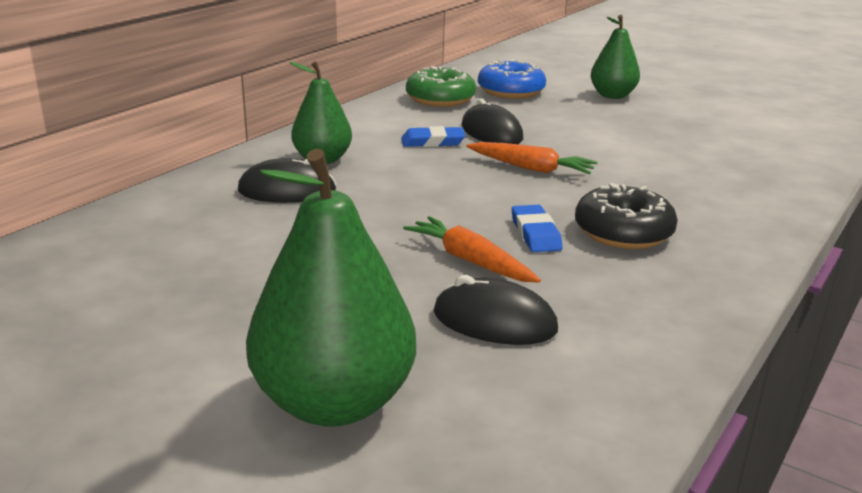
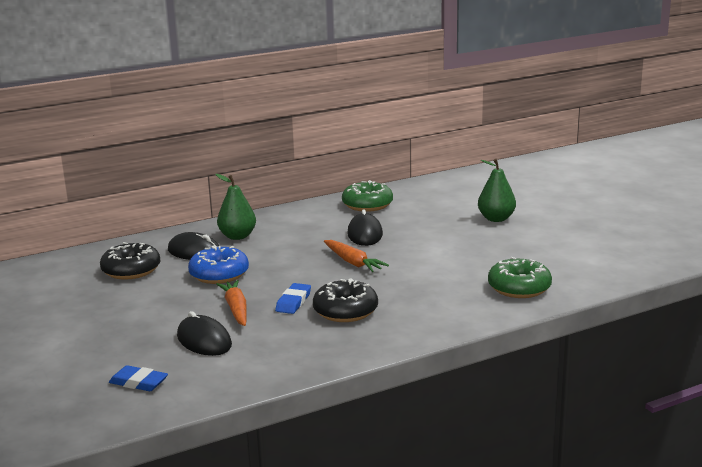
camera: 30 degrees right, 5 degrees down
(217, 234) = (131, 270): none -> black donut
(334, 402) = (87, 357): green pear -> none
(433, 142) = (318, 235): blue eraser -> blue eraser (138, 382)
(511, 91) = (425, 205): blue donut -> blue donut (219, 274)
(767, 166) = (519, 288): none -> green donut

